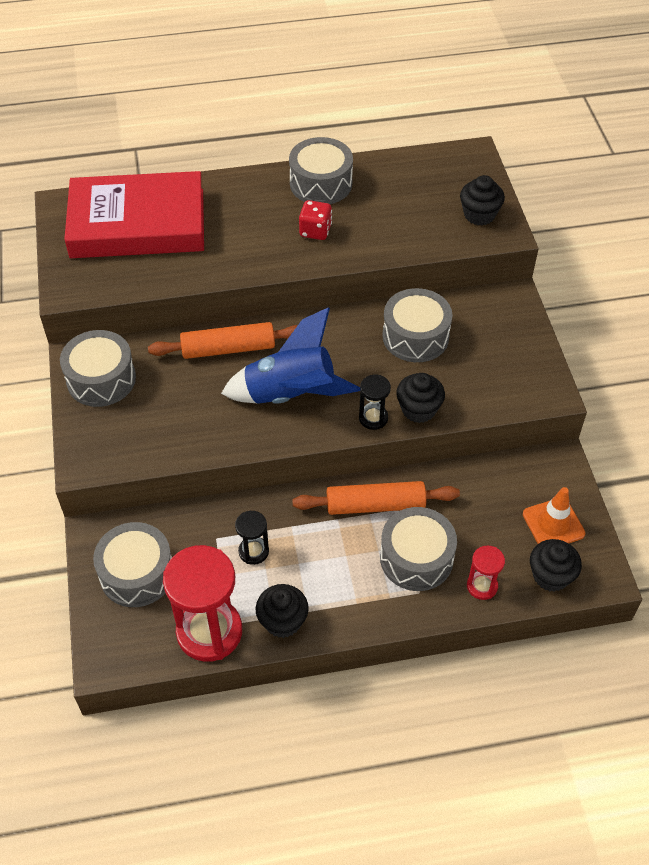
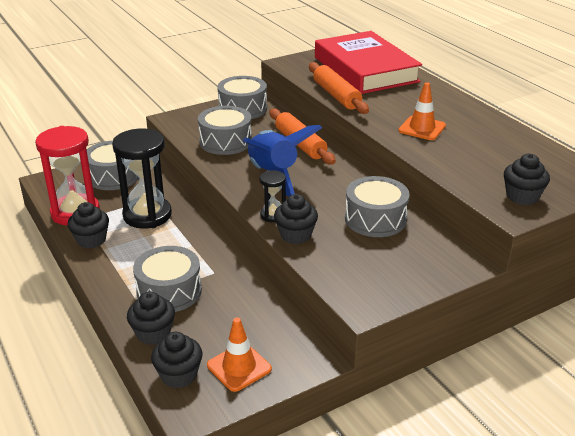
camera: 70 degrees right, 20 degrees down
(253, 551) = (147, 215): black hourglass -> black hourglass, size x2.06
(315, 231) = (422, 128): red dice -> orange traffic cone
(321, 183) = (477, 121): grey drum -> grey drum (225, 142)
(375, 505) = (213, 260): orange rolling pin -> orange rolling pin (336, 96)
(482, 586) = (153, 333): red hourglass -> black cupcake

